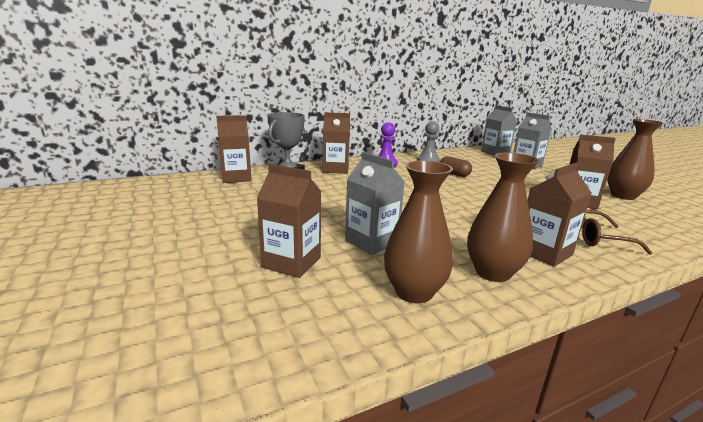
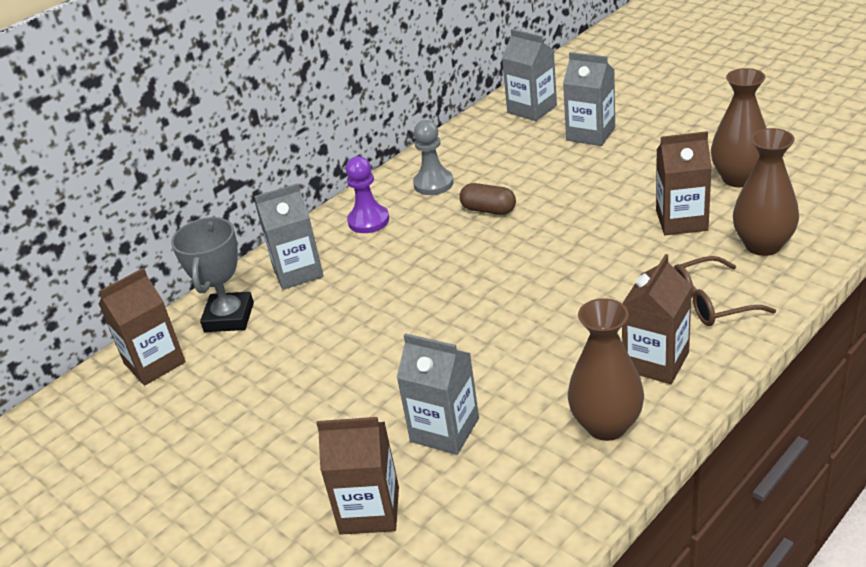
camera: 15 degrees left, 15 degrees up
(336, 169) = (298, 272): brown carton -> grey carton
(414, 292) = (532, 496): brown vase -> brown vase (763, 245)

